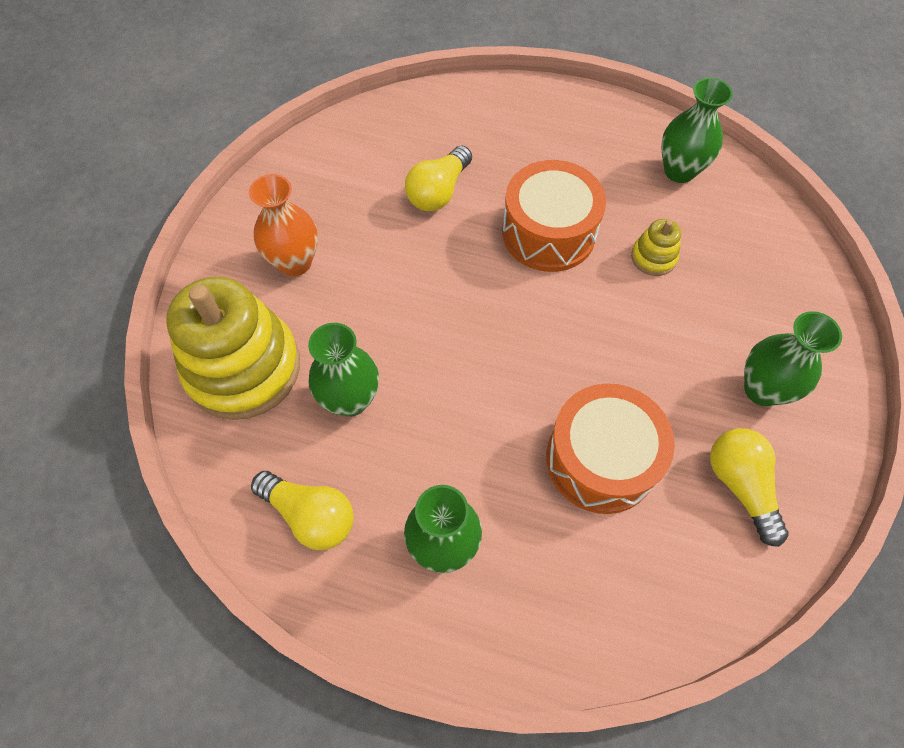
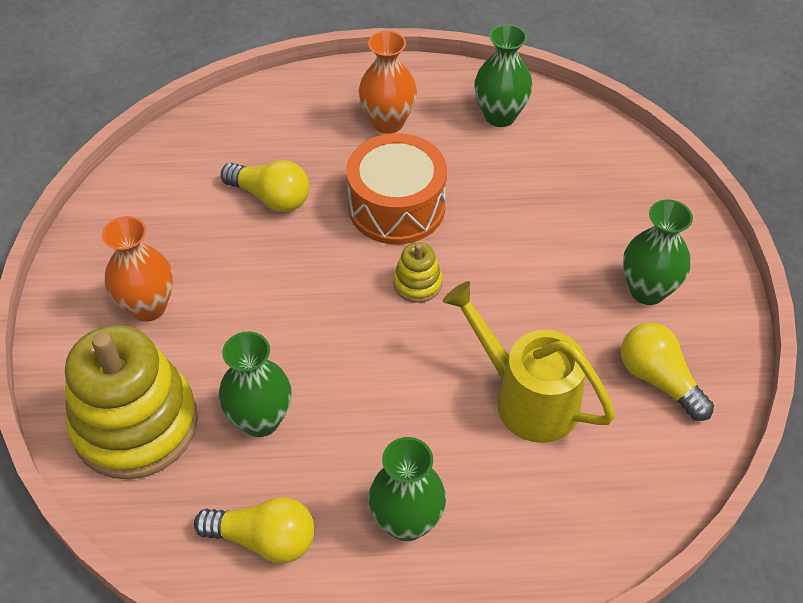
camera: 20 degrees left, 10 degrees down
(438, 191) = (271, 197): yellow light bulb -> yellow light bulb turned 75 degrees counterclockwise
(571, 149) = (388, 122): none -> orange vase
(601, 459) = (525, 397): orange drum -> yellow watering can
(653, 257) = (505, 201): yellow stacking toy -> yellow stacking toy (417, 283)

